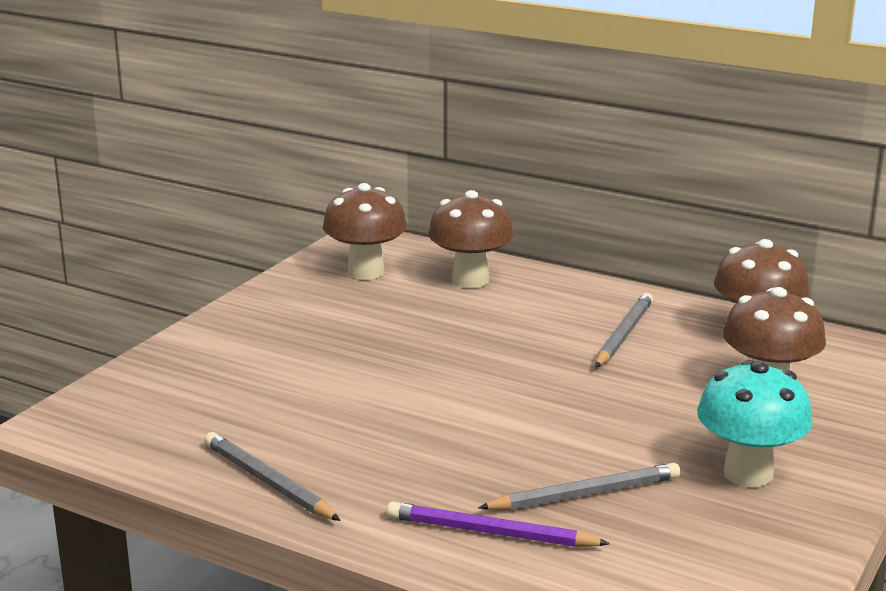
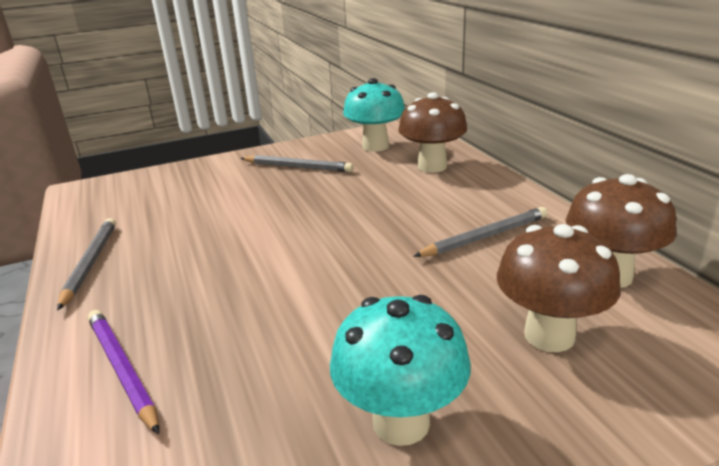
camera: 40 degrees right, 5 degrees up
(366, 272) = (375, 146): brown mushroom -> turquoise mushroom
(585, 494) = (237, 369): grey pencil -> grey pencil (298, 167)

